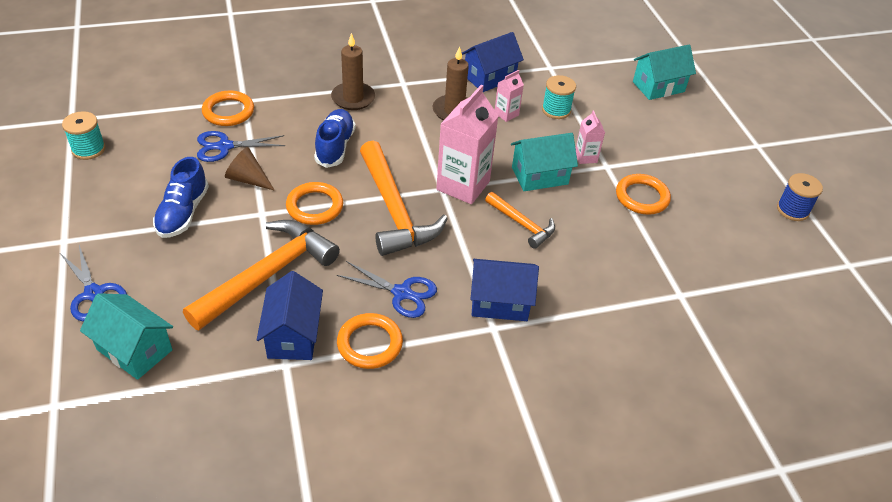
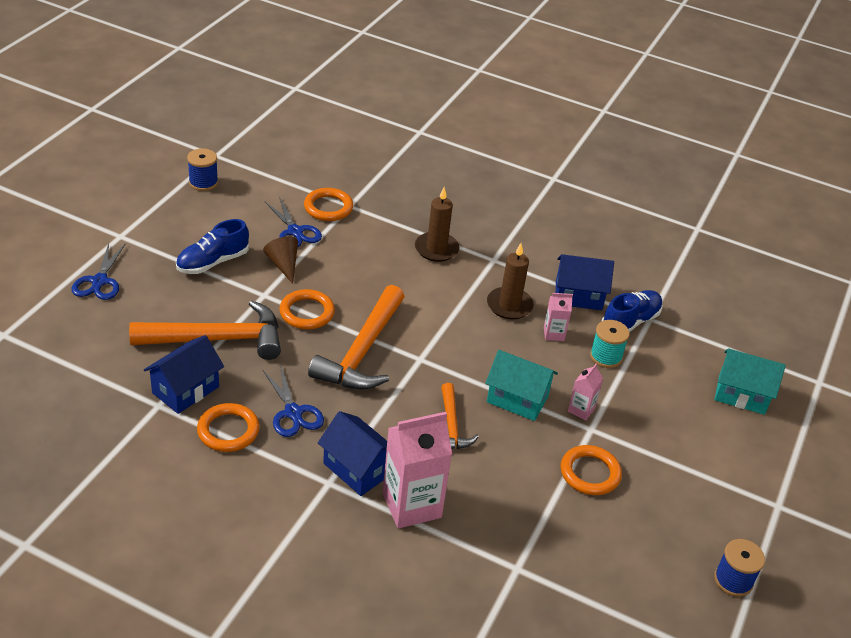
camera: 40 degrees right, 5 degrees down
(88, 149) = (203, 182): turquoise spool -> blue spool
(134, 350) = (82, 332): turquoise house -> none
(224, 146) = (295, 232): blue scissors -> blue scissors turned 150 degrees counterclockwise
(335, 147) = (376, 278): blue shoe -> blue shoe (630, 322)
(463, 185) = (441, 367): pink carton -> pink carton (411, 505)

